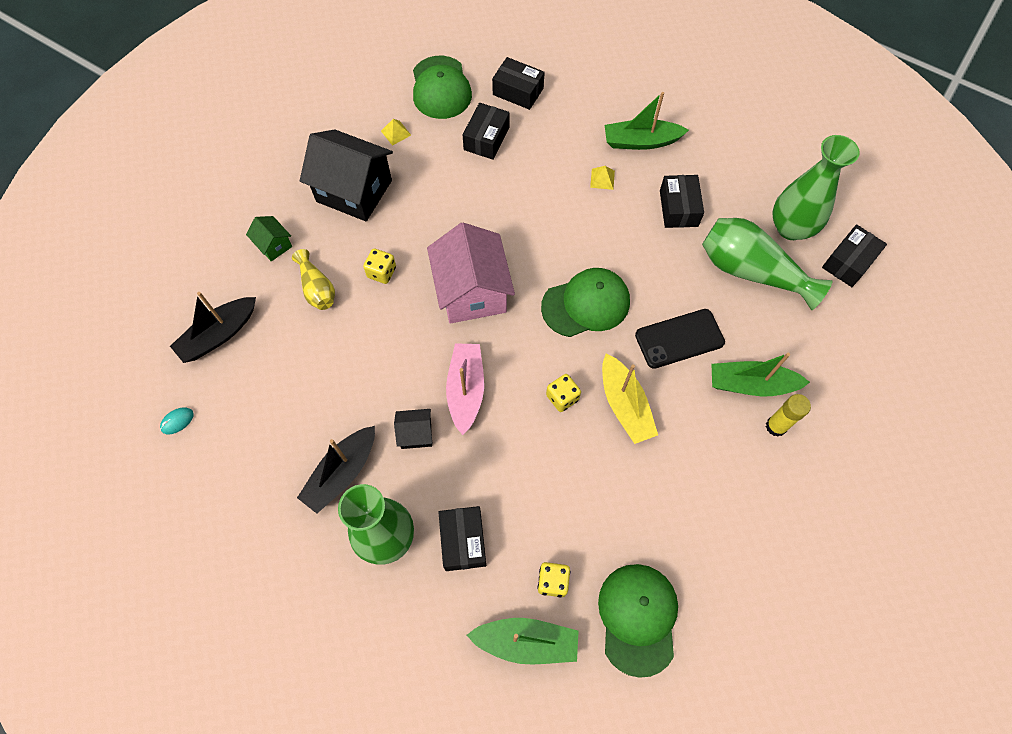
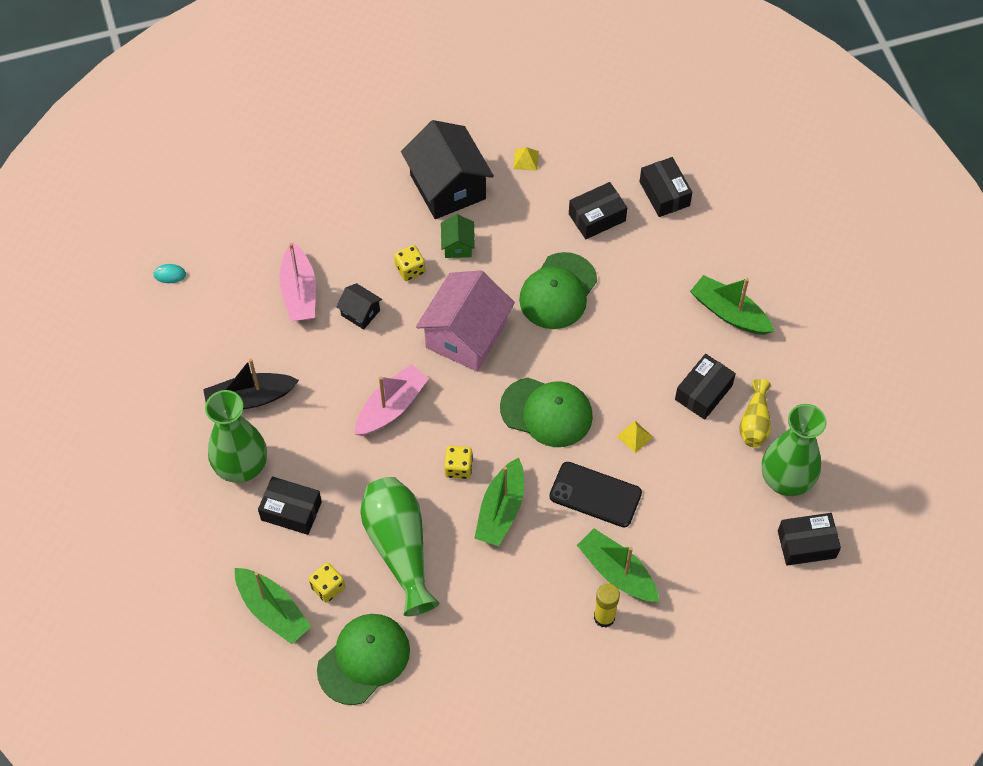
camera: 40 degrees right, 5 degrees down
(219, 335) = (249, 231): black boat -> none
(274, 245) = (347, 188): green house -> green house (458, 245)
(306, 354) = (299, 292): none -> pink boat
(317, 289) = (350, 247): yellow vase -> yellow vase (754, 423)
(416, 434) = (326, 411): black house -> black house (360, 313)
(441, 88) = (600, 145): green cap -> green cap (558, 291)
(463, 541) = (291, 511): black box -> black box turned 75 degrees clockwise
(602, 179) = (662, 321): yellow pyramid -> yellow pyramid (635, 436)
(624, 405) = (501, 510): yellow boat -> green boat
(751, 271) = (712, 488): green vase -> green vase (399, 548)

